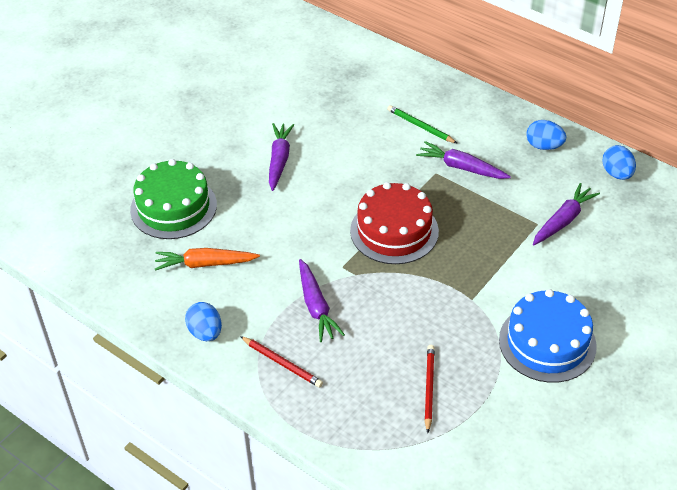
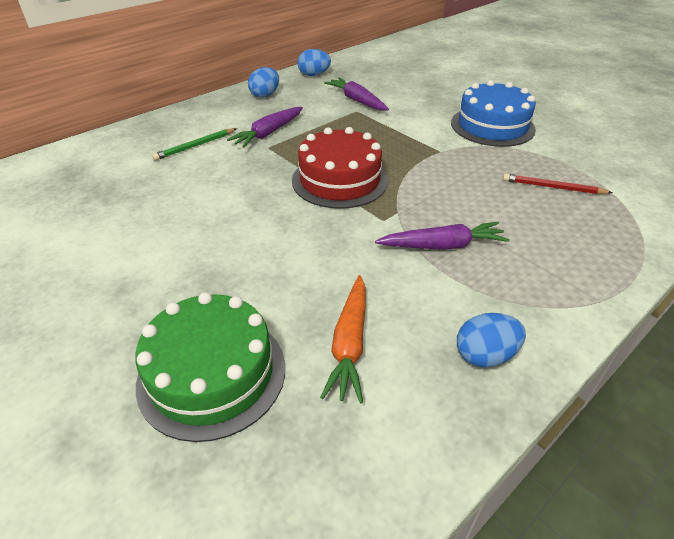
camera: 80 degrees left, 5 degrees down
(279, 160) = (179, 248): purple carrot -> none
(282, 363) = (533, 283): red pencil -> none

